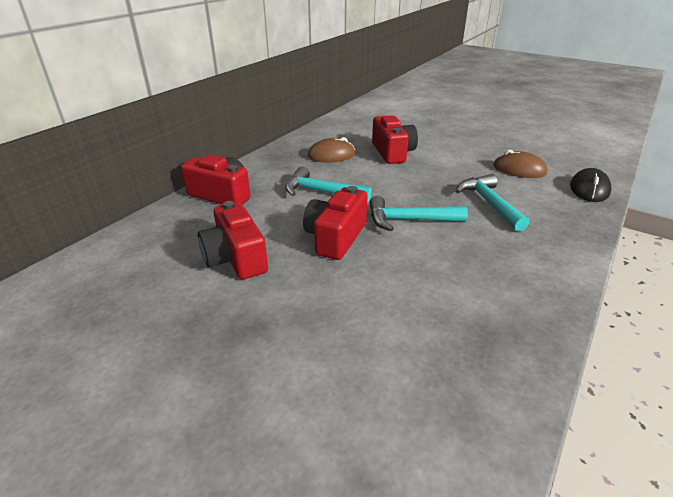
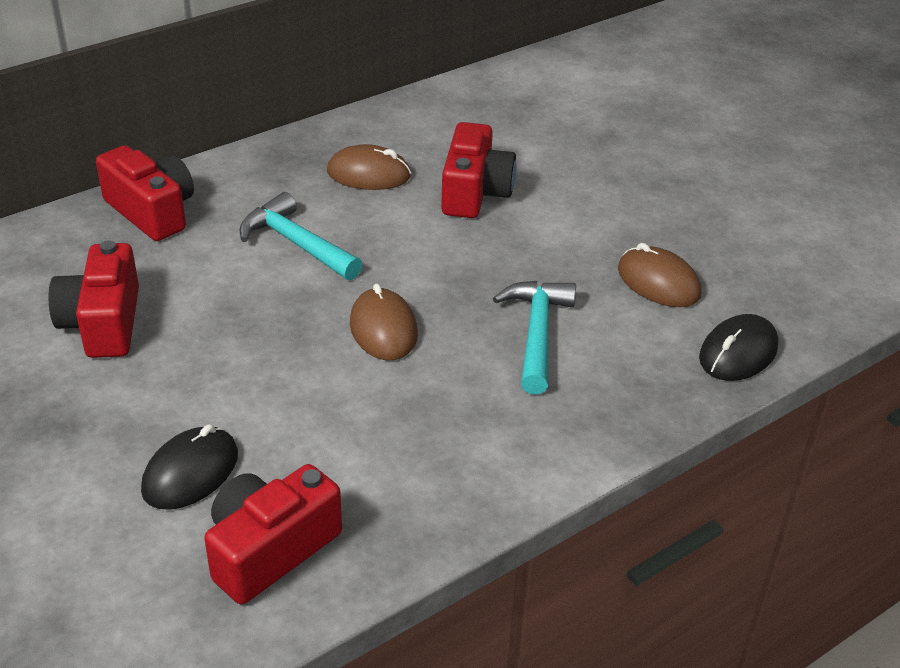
camera: 20 degrees right, 5 degrees up
(335, 237) = (255, 328): red camera -> red camera (270, 549)
(369, 331) = (190, 472): none -> black mouse
(409, 220) = (383, 329): turquoise hammer -> brown mouse

